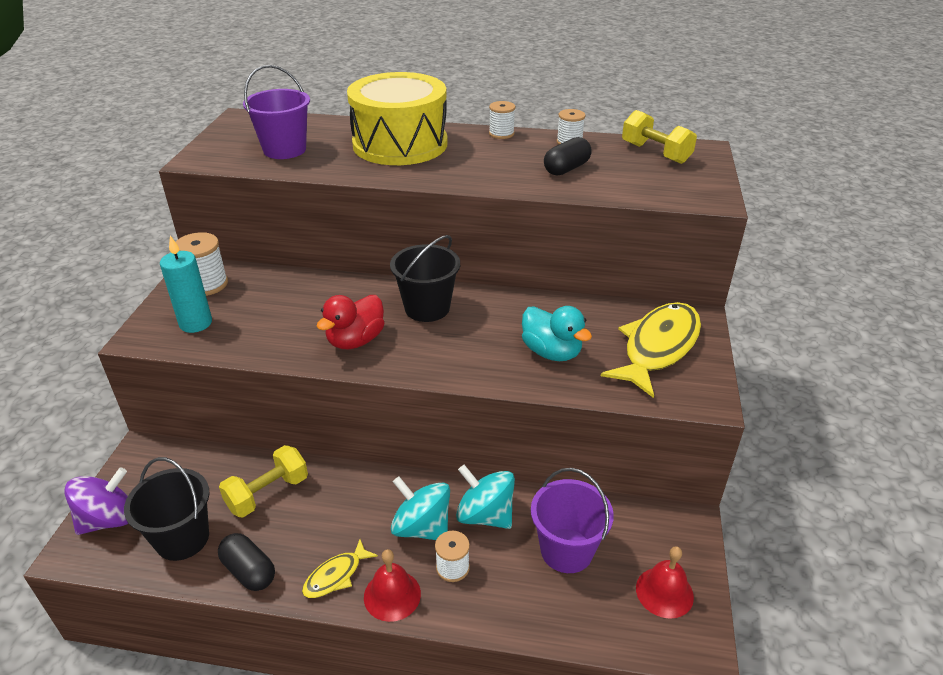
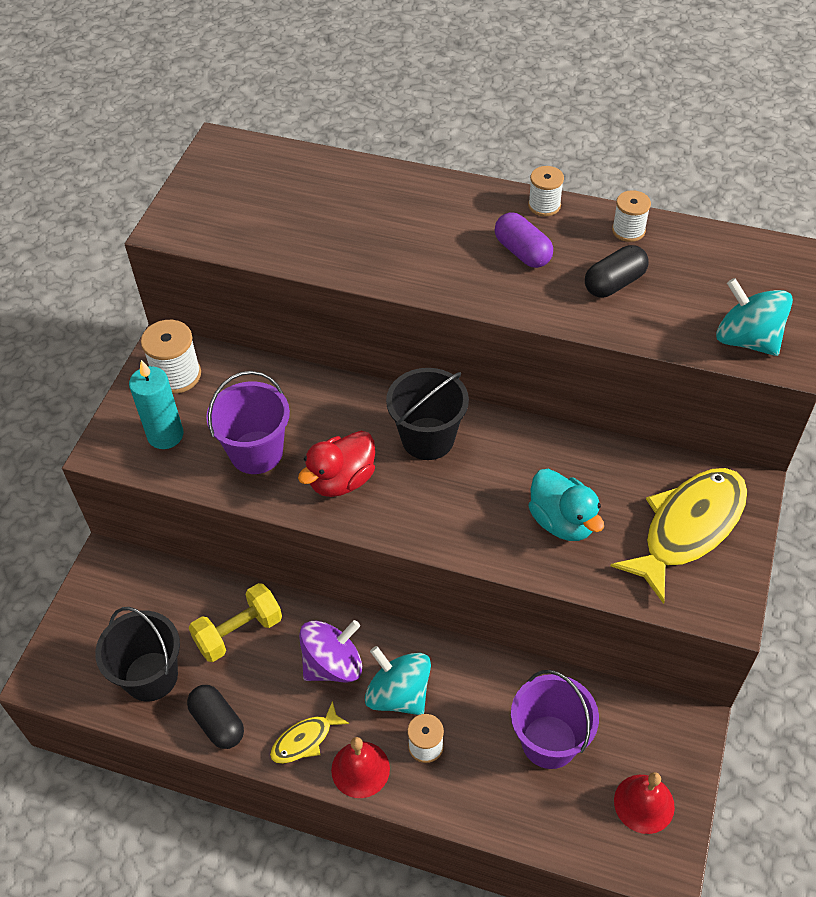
camera: 10 degrees right, 15 degrees up
(109, 519) = (76, 644): purple spinning top -> purple spinning top (333, 664)
(284, 150) = (272, 216): purple bucket -> purple bucket (256, 452)
(400, 144) = (414, 216): yellow drum -> none
(485, 515) = (468, 688): turquoise spinning top -> turquoise spinning top (747, 339)
(490, 157) = (522, 252): none -> purple capsule
(655, 153) = (735, 262): yellow dumbbell -> none

